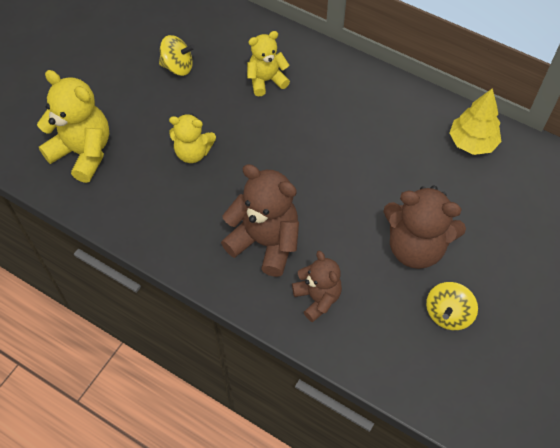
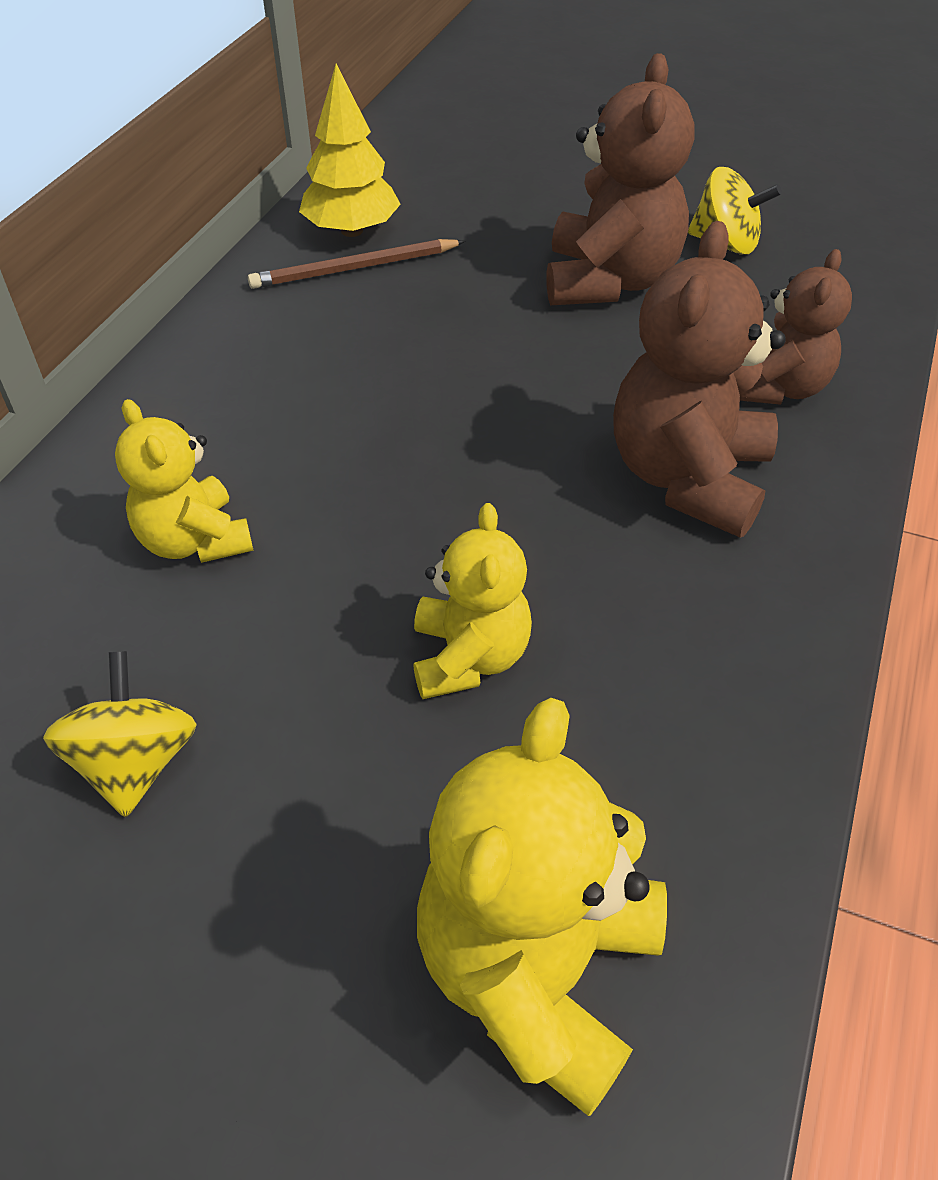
camera: 100 degrees left, 10 degrees down
(317, 298) = (779, 388): brown teddy bear -> brown teddy bear turned 150 degrees clockwise
(437, 141) = (354, 268): none -> brown pencil

